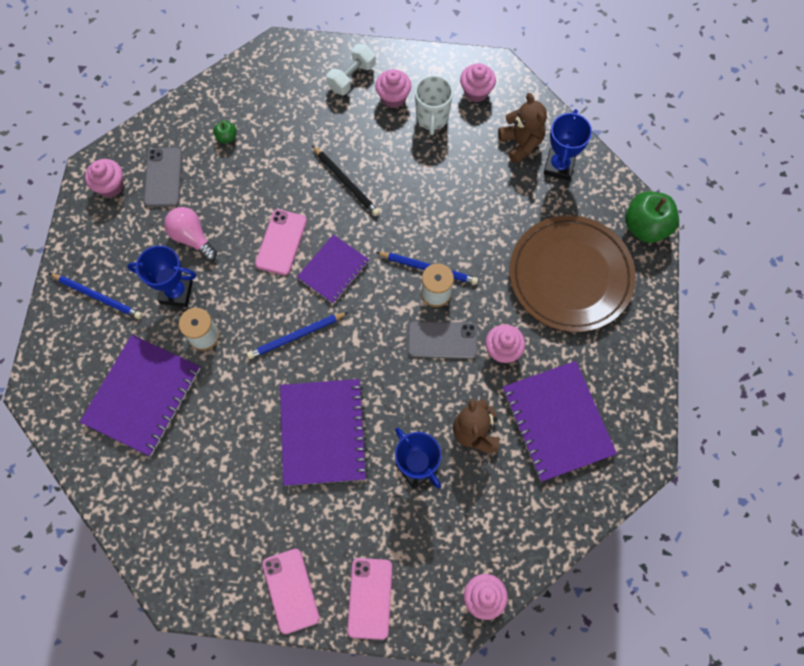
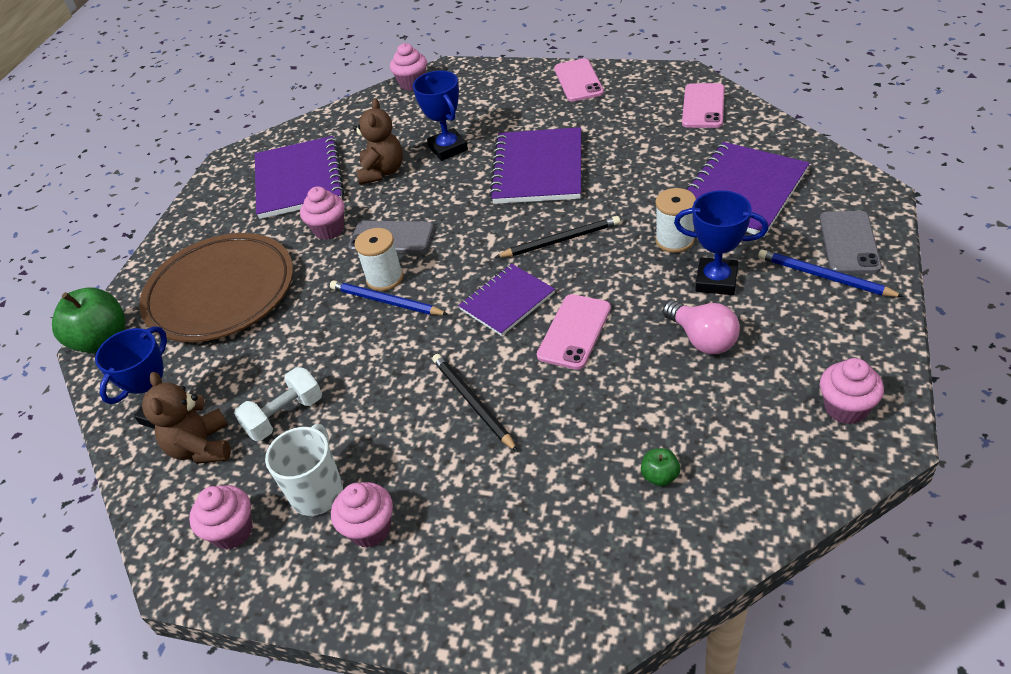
camera: 165 degrees left, 25 degrees down
(163, 177) = (759, 418): grey phone -> grey phone (849, 242)
(296, 336) = (561, 240): blue pencil -> black pencil
(351, 77) = (433, 572): white dumbbell -> white dumbbell (284, 416)
(370, 598) = (509, 80): pink phone -> pink phone (703, 106)

